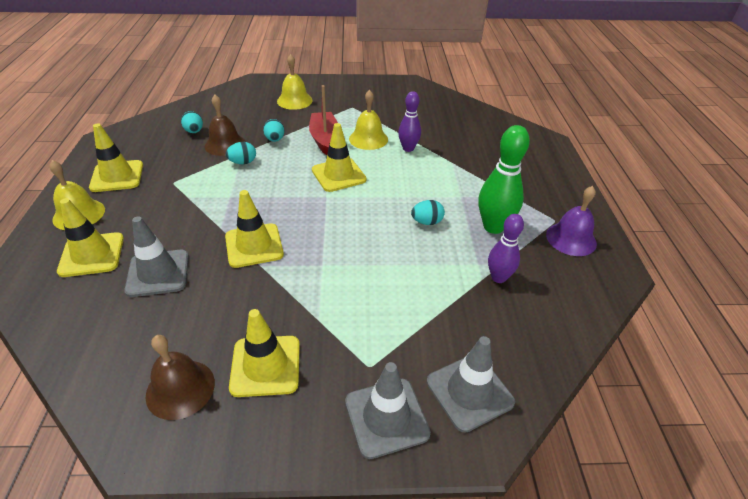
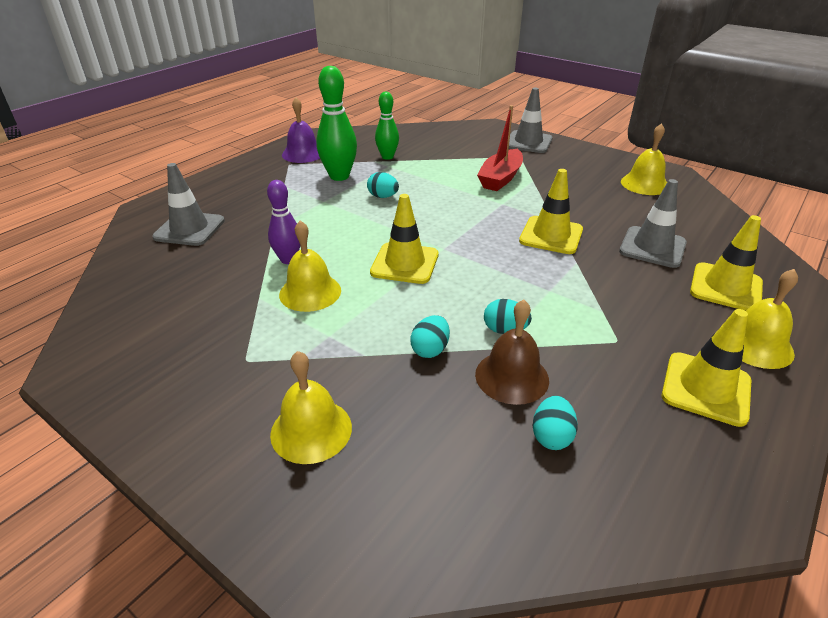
camera: 140 degrees left, 5 degrees down
(180, 389) = (644, 184): brown bell -> yellow bell
(265, 366) = (584, 175): yellow traffic cone -> none
(325, 139) = (363, 317): red boat -> red boat (500, 178)
(469, 392) = (475, 135): grey traffic cone -> grey traffic cone (189, 229)
(498, 277) = (387, 157): purple bowling pin -> green bowling pin

